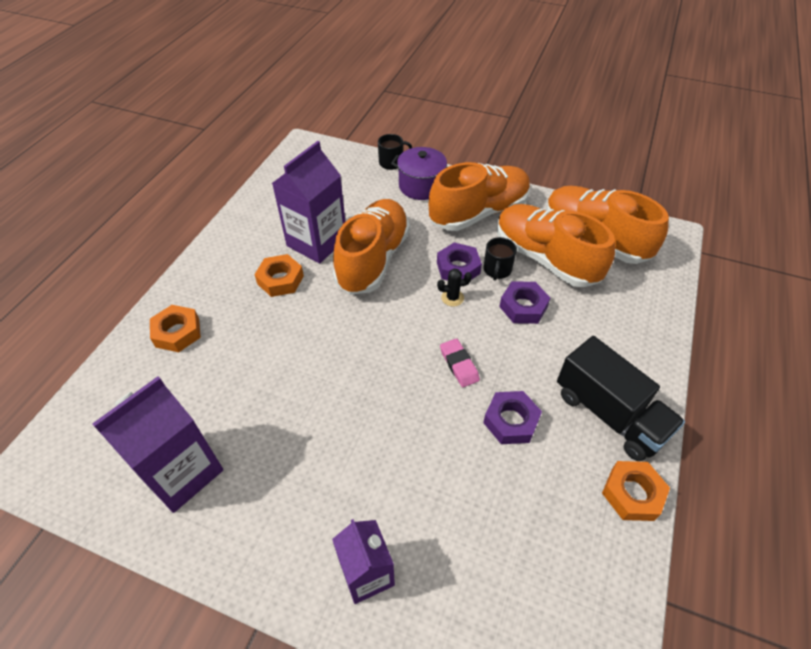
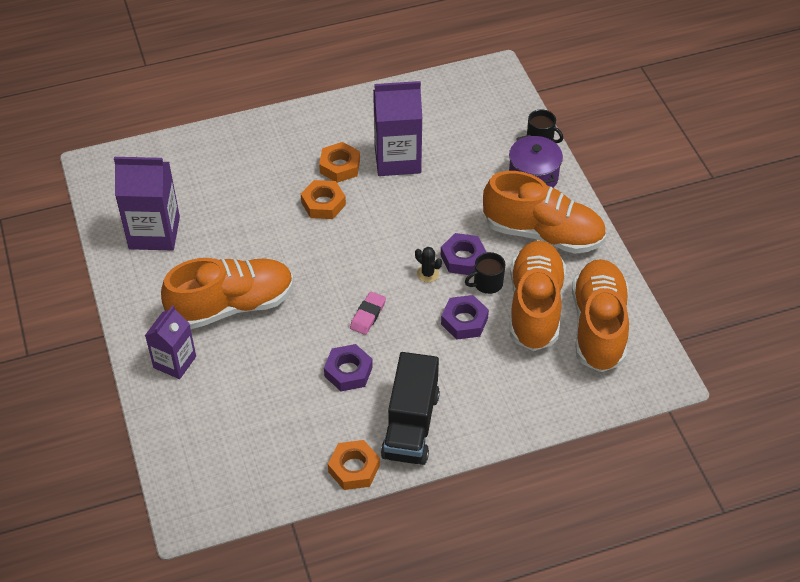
camera: 50 degrees right, 0 degrees up
(177, 332) = (241, 150): orange nut -> orange nut (323, 204)
(373, 259) = (416, 203): orange shoe -> orange shoe (232, 305)

